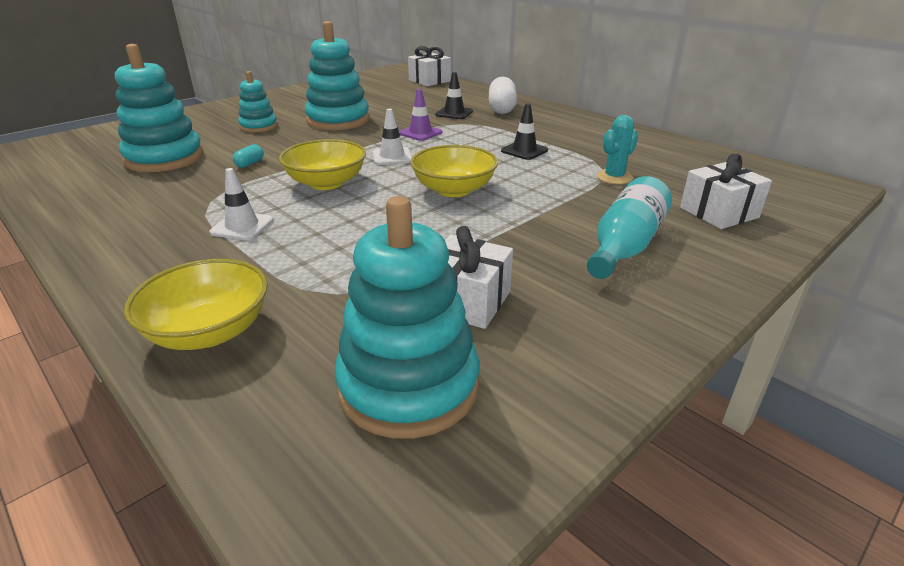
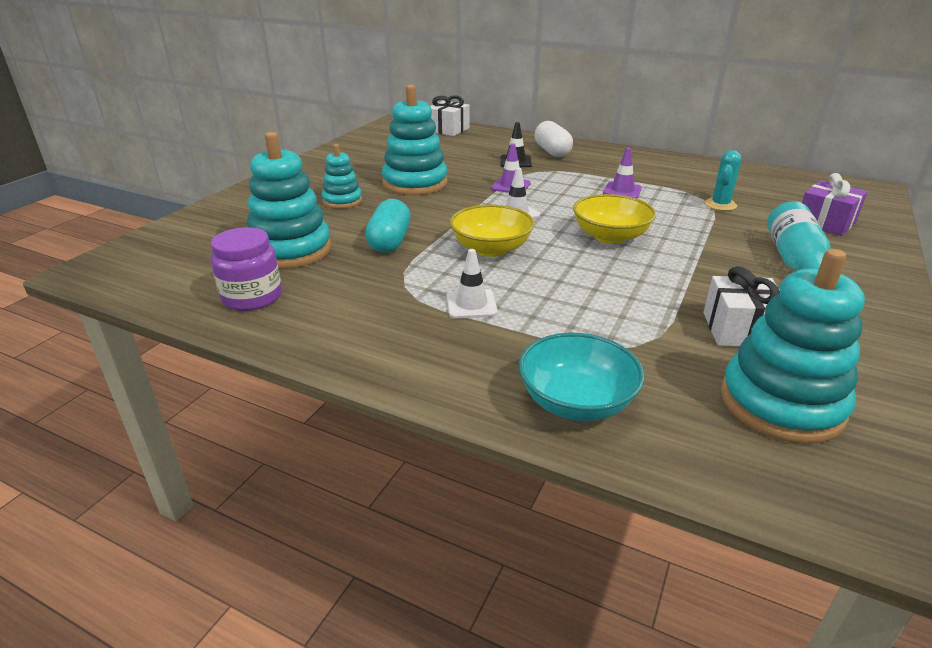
camera: 20 degrees left, 0 degrees up
(85, 189) = (252, 297): none -> purple jar
(209, 331) = (576, 402): yellow bowl -> turquoise bowl
(250, 164) = (389, 241): turquoise capsule -> turquoise capsule, size x2.06
(524, 151) = (622, 191): black traffic cone -> purple traffic cone
(719, 213) = (825, 223): white gift -> purple gift

